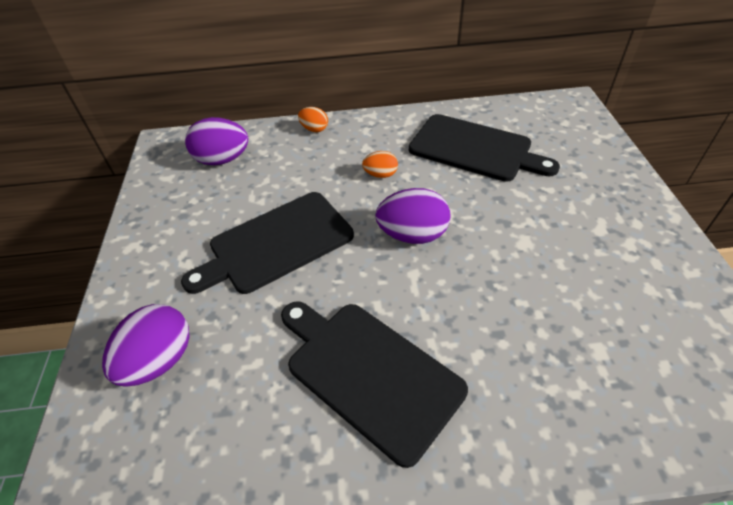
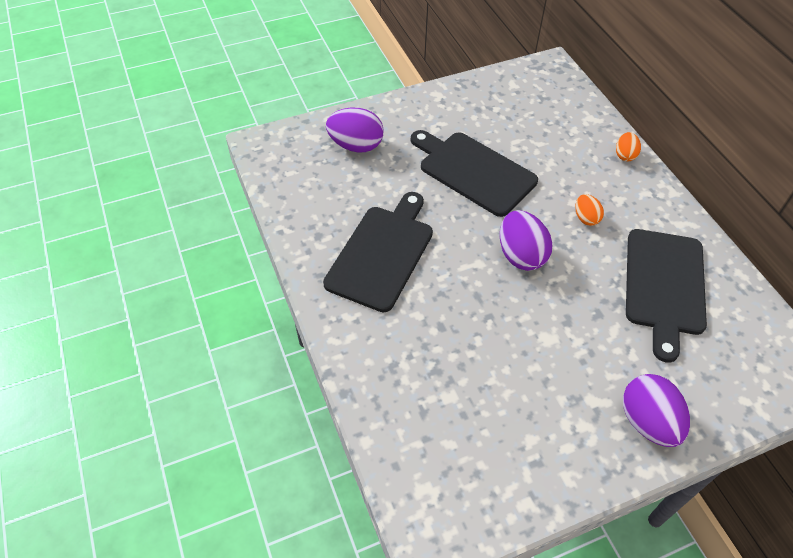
camera: 70 degrees right, 5 degrees up
(222, 160) = (550, 108): purple egg -> purple egg (647, 422)

